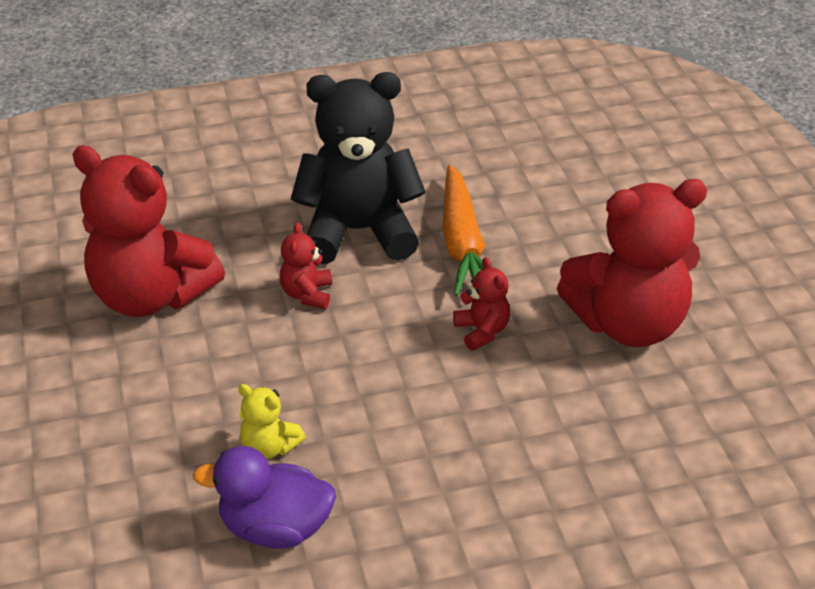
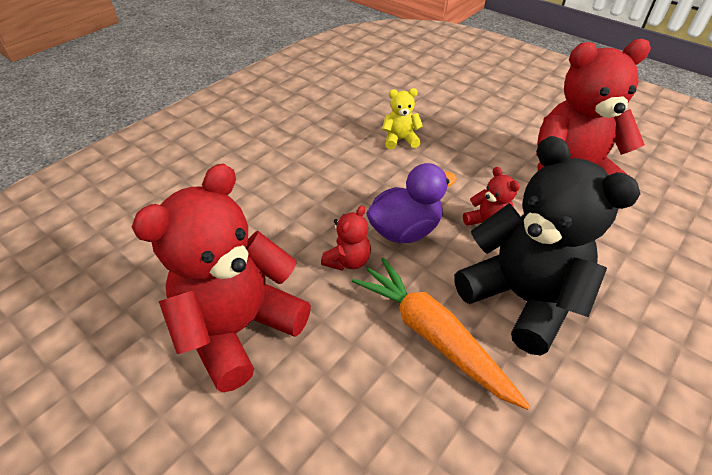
camera: 145 degrees right, 5 degrees up
(275, 528) = (359, 114): purple duck -> purple duck (405, 230)
(358, 231) = (521, 298): black teddy bear -> black teddy bear turned 90 degrees counterclockwise
(482, 331) = (348, 260): red teddy bear -> red teddy bear turned 90 degrees counterclockwise

